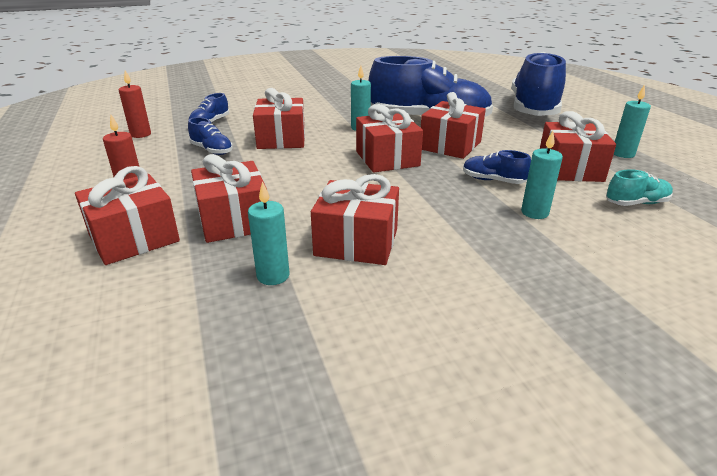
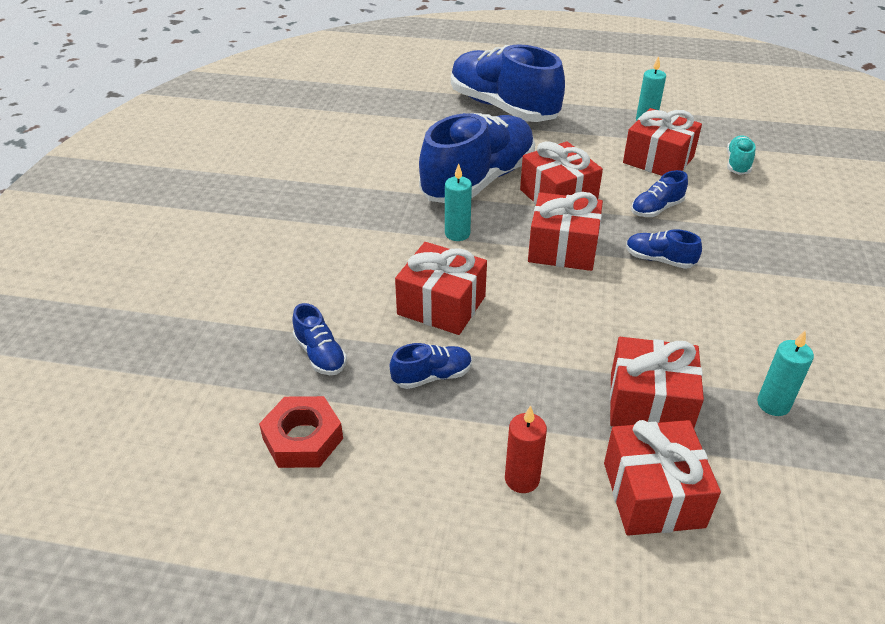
camera: 60 degrees left, 10 degrees up
(140, 134) = (303, 439): red candle -> red nut
(356, 242) = (734, 333): red gift -> none
(421, 194) = (659, 260): none -> blue shoe
(534, 213) = (729, 217): turquoise candle -> none

